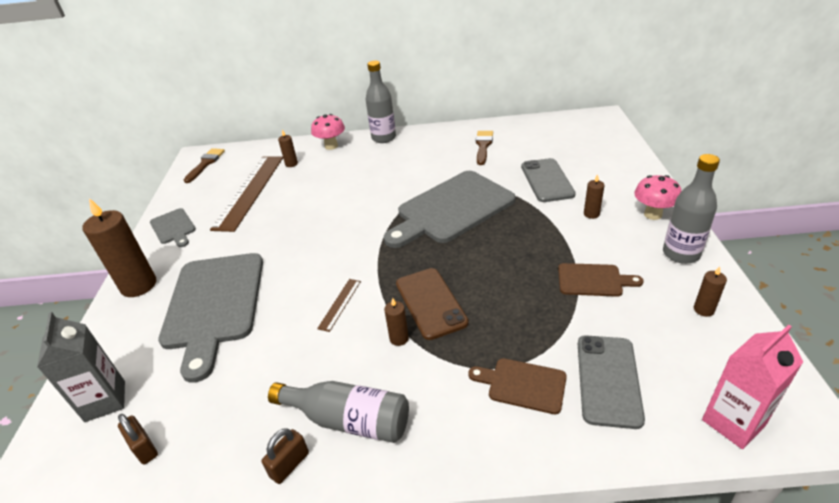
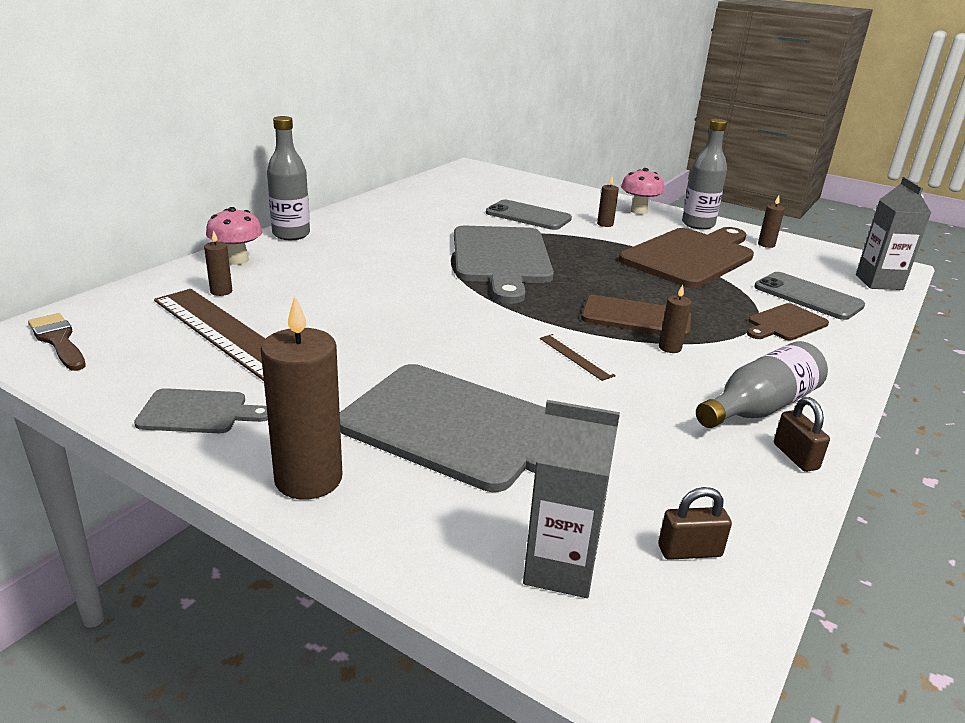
camera: 60 degrees left, 10 degrees down
(483, 146) = (418, 210): brown brush -> none
(593, 280) = (691, 257): brown cutting board -> brown cutting board, size x2.08
(733, 422) = (879, 282): pink carton -> grey carton

